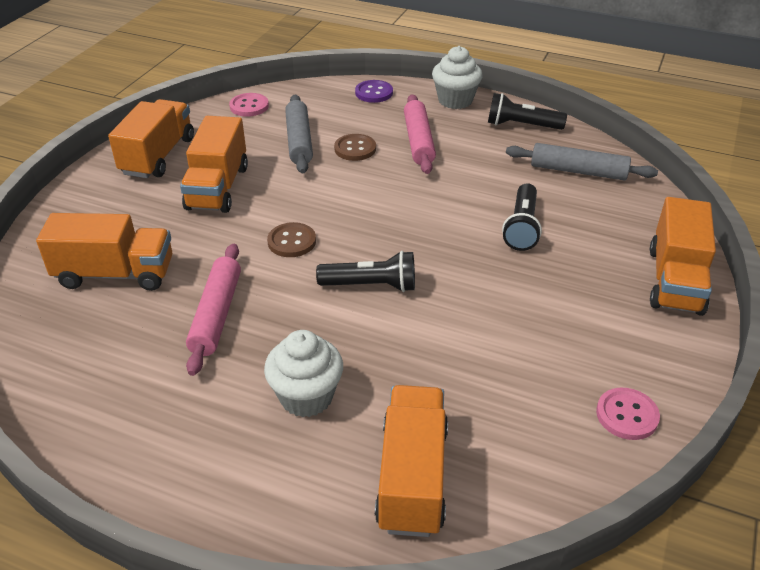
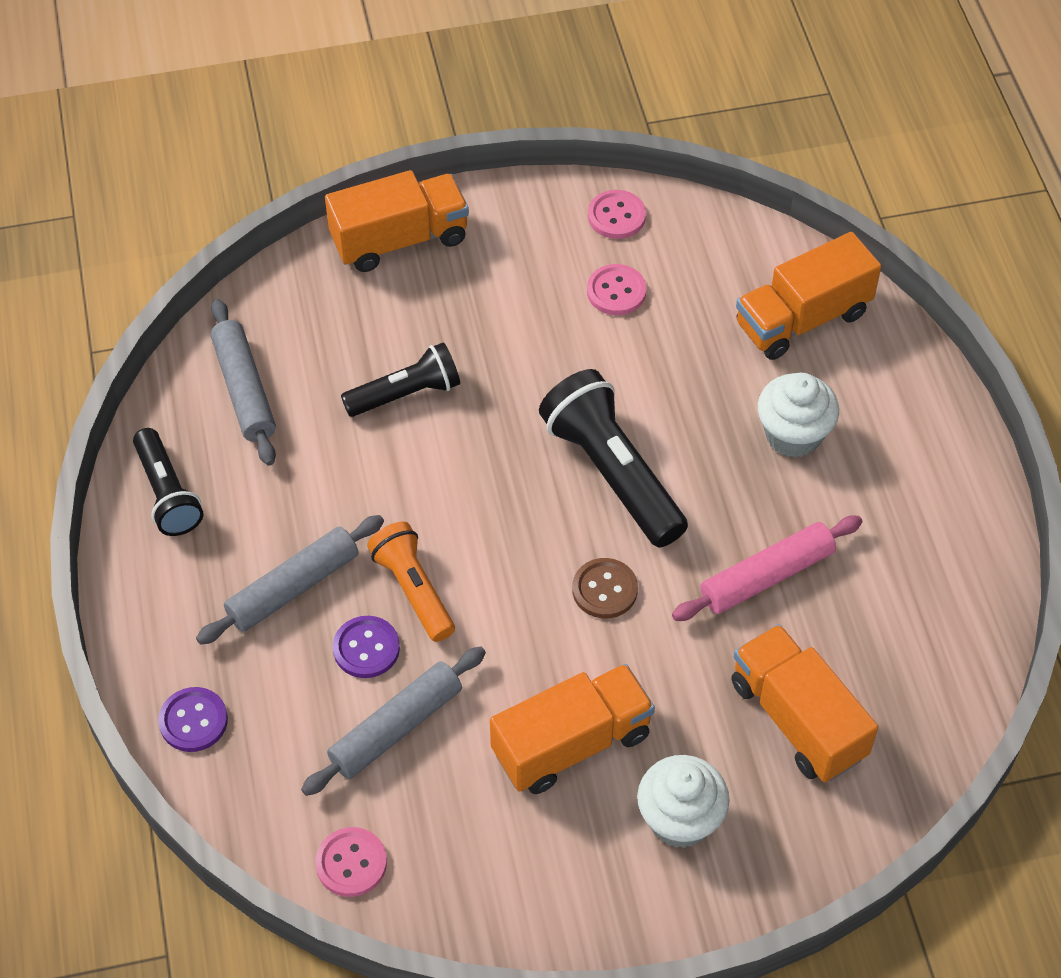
camera: 125 degrees left, 15 degrees up
(158, 156) = (563, 876): orange truck -> none
(355, 149) = (366, 648): brown button -> purple button
(371, 286) = (613, 473): black flashlight -> black flashlight, size x1.58
(373, 176) = (413, 589): none -> orange flashlight
(419, 141) = (293, 587): pink rolling pin -> grey rolling pin
(455, 100) = (146, 604): white cupcake -> white cupcake (680, 819)
(537, 371) = (616, 291): none -> pink button

